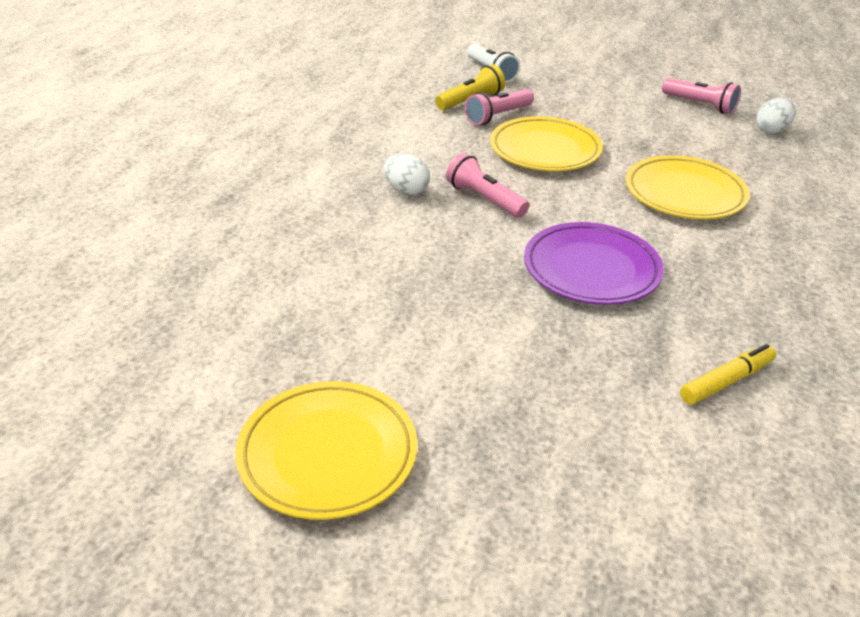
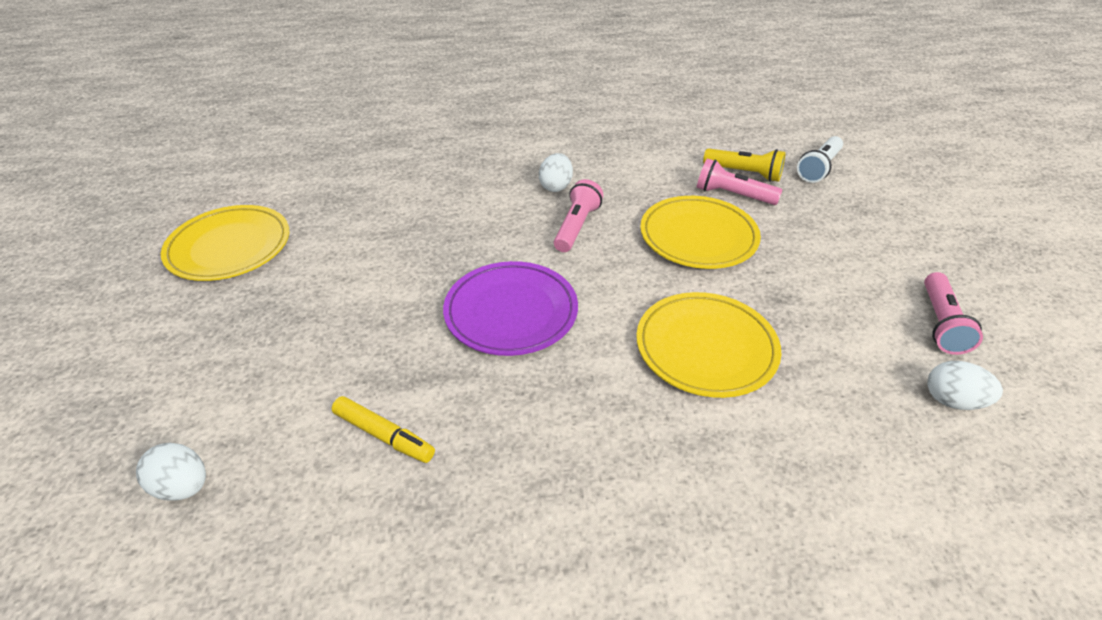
camera: 65 degrees right, 5 degrees up
(757, 537) = (183, 487): none -> white egg

